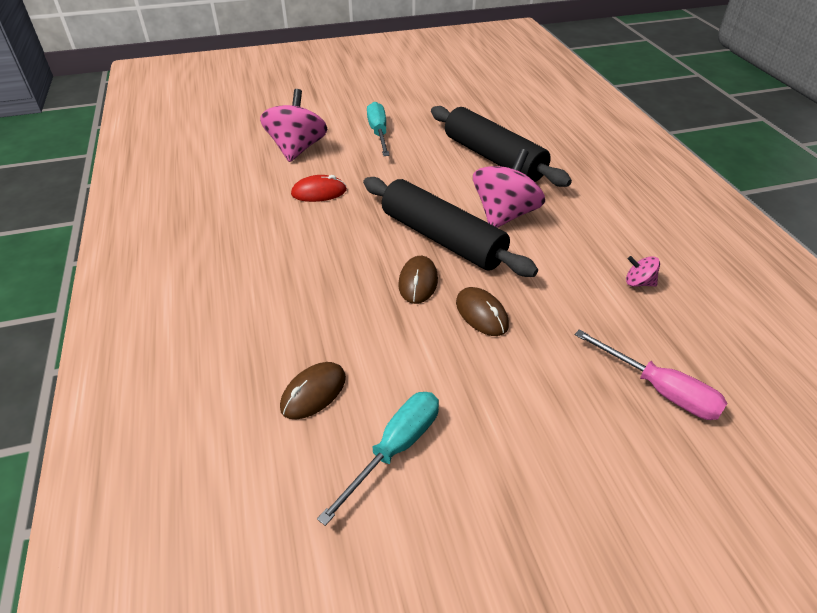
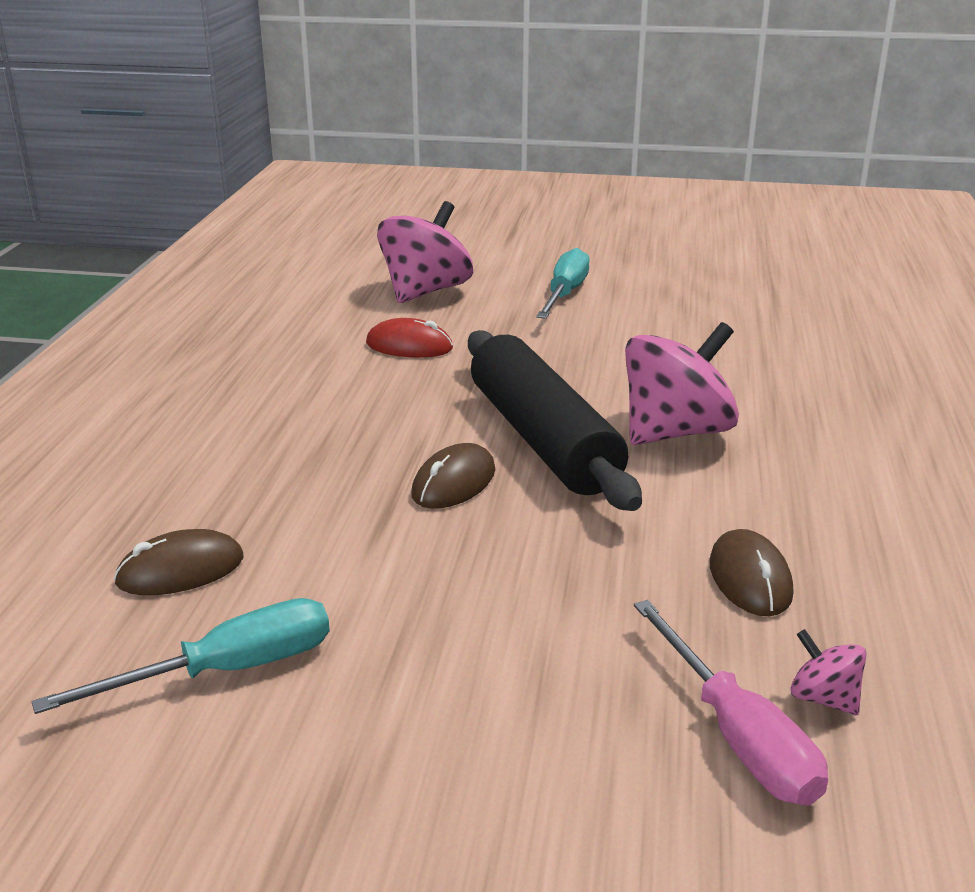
camera: 25 degrees right, 15 degrees down
(481, 314) = (516, 547): brown mouse -> brown mouse (750, 578)
(494, 158) = (726, 358): black rolling pin -> none
(638, 283) = (838, 578): pink spinning top -> pink spinning top (823, 698)

